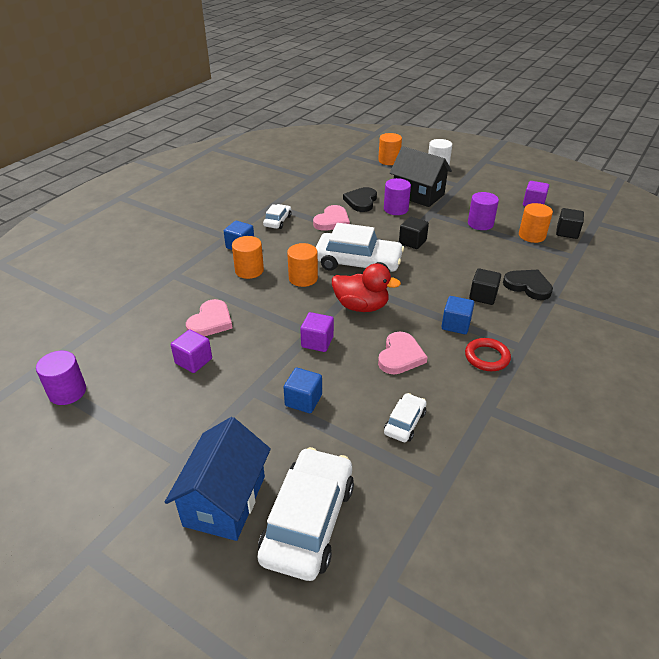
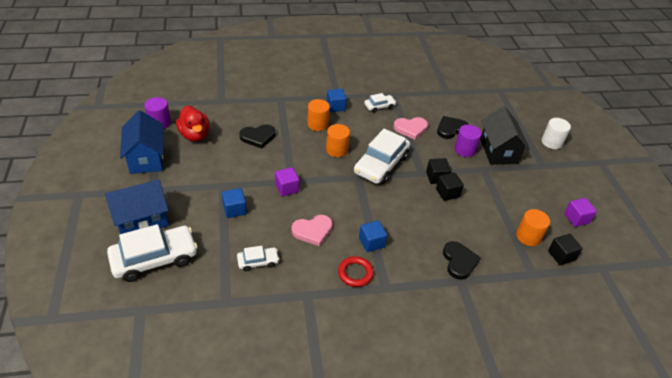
camera: 45 degrees right, 5 degrees up
(115, 438) = (146, 158): none -> blue house
(193, 361) = (222, 150): purple cube -> none
(210, 321) = (258, 137): pink heart -> black heart
(358, 263) = (381, 164): white car -> white car turned 60 degrees clockwise
(361, 306) = (339, 189): red duck -> red duck (194, 135)
(389, 160) = (522, 114): orange cylinder -> none
(480, 223) = (505, 201): purple cylinder -> none
(483, 296) = (418, 242): black cube -> black cube (447, 193)

